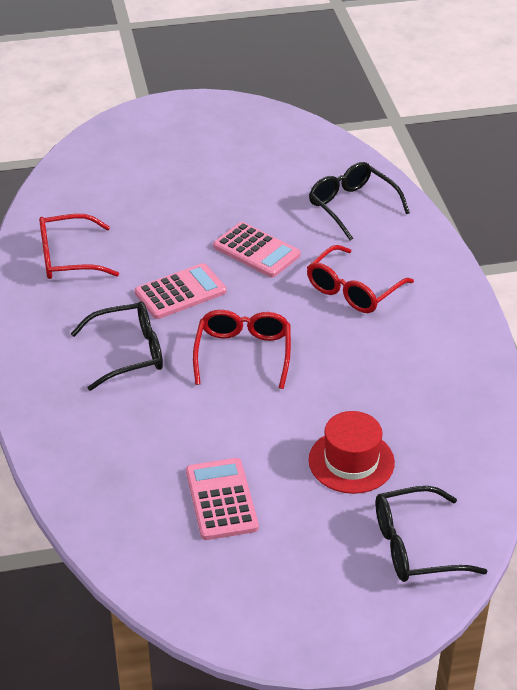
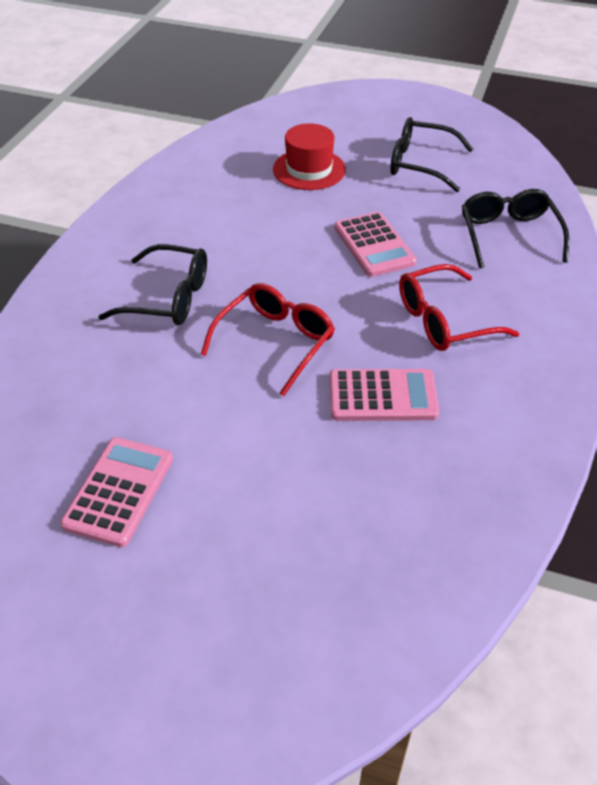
camera: 30 degrees right, 5 degrees up
(67, 258) = (194, 192): red glasses -> none
(180, 292) = (267, 258): pink calculator -> pink calculator (382, 396)
(351, 461) = (290, 513): red hat -> red hat (309, 169)
(415, 546) = (279, 662): black glasses -> black glasses (420, 164)

